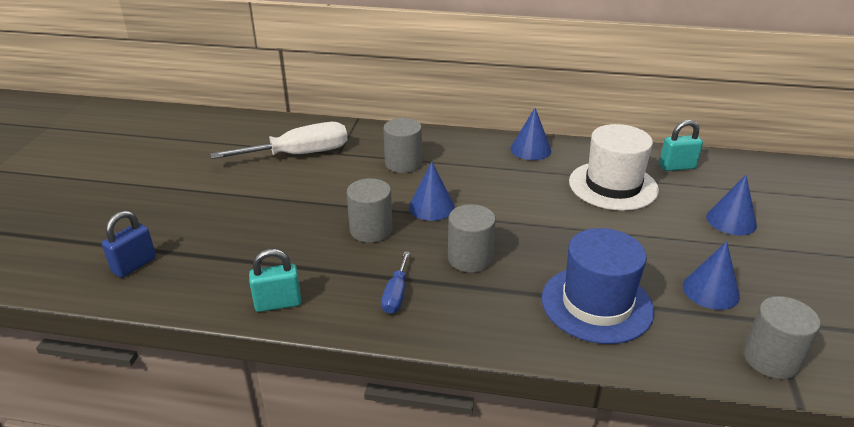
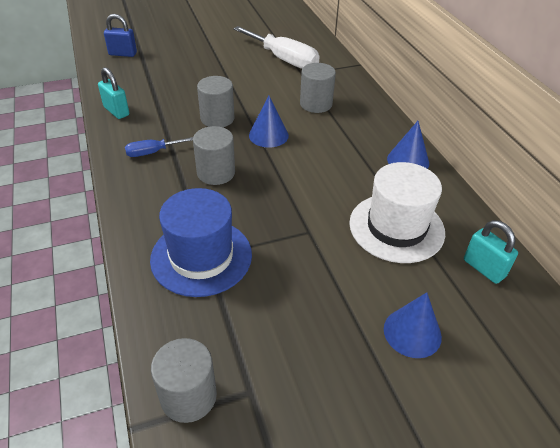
camera: 60 degrees right, 10 degrees up
(710, 291) = (270, 333): blue cone -> none

